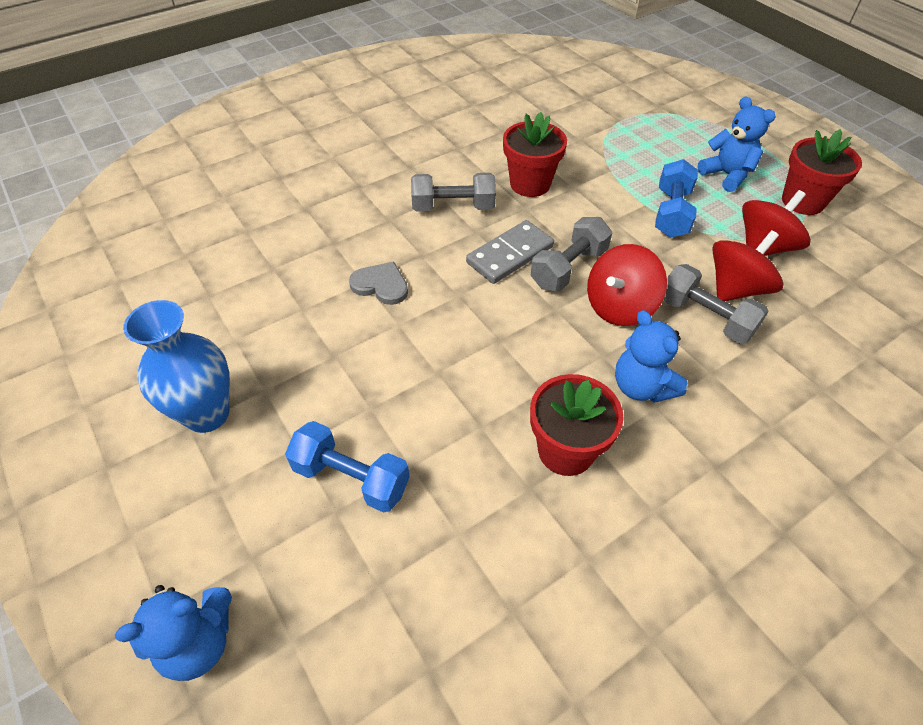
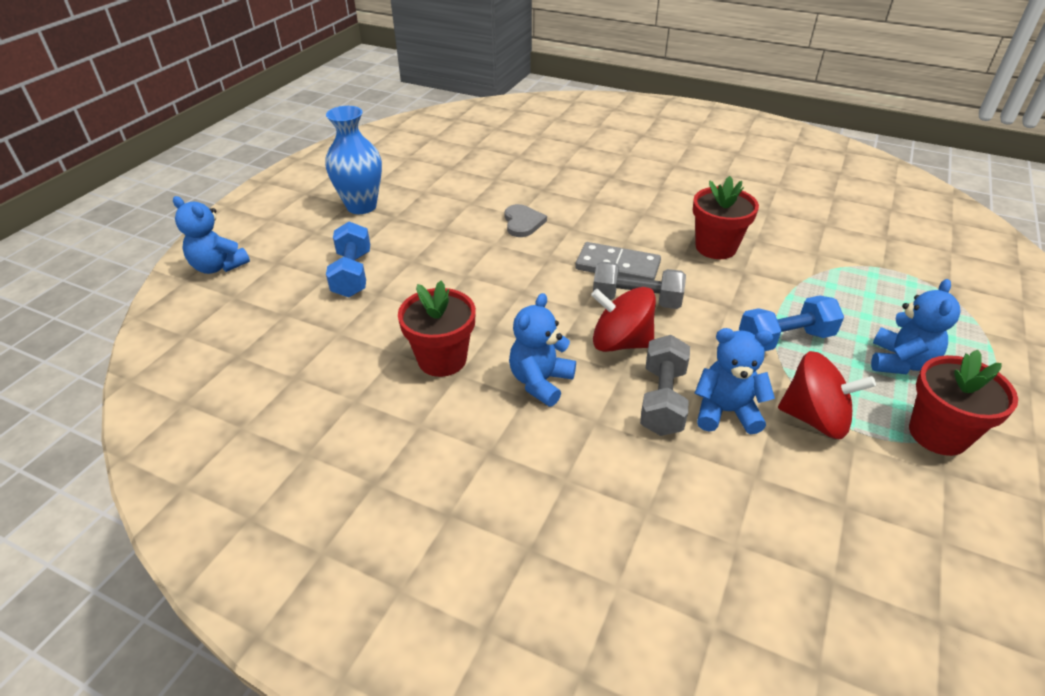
camera: 60 degrees right, 10 degrees down
(453, 207) = (639, 222): grey dumbbell -> none
(736, 288) = (726, 411): red spinning top -> blue teddy bear

